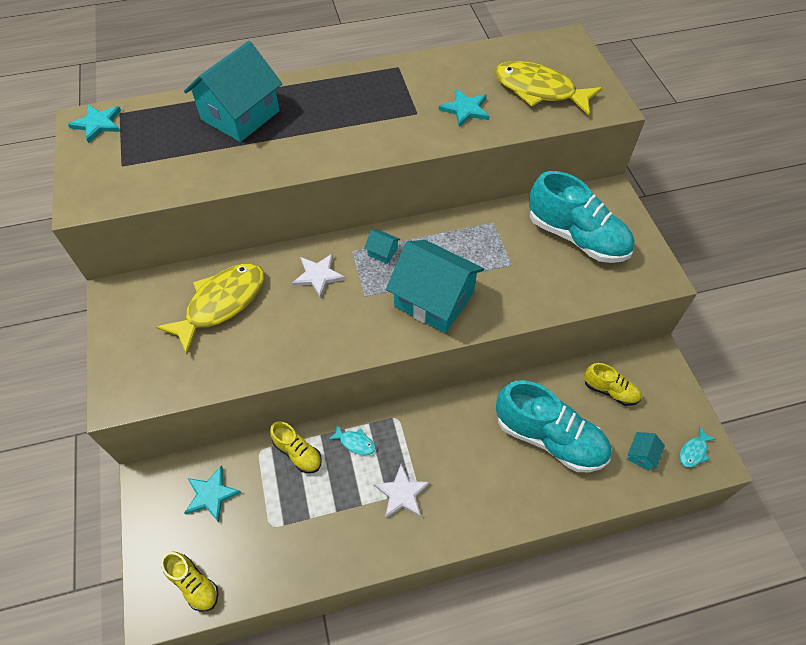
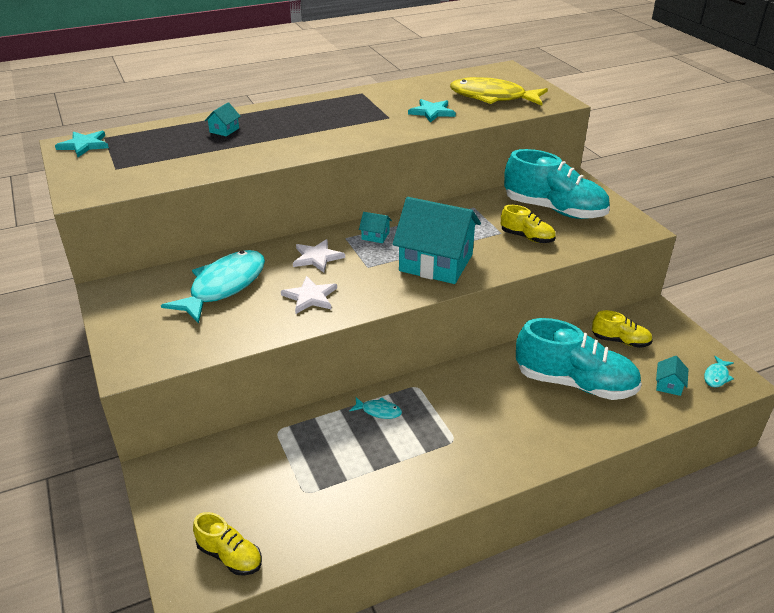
camera: 10 degrees left, 20 degrees down
(211, 494) = (232, 474): turquoise star -> none
(221, 303) = (224, 286): yellow fish -> turquoise fish
(240, 115) = (224, 130): turquoise house -> turquoise house, size x0.40
(298, 453) = (319, 427): yellow shoe -> yellow shoe (527, 237)
(402, 493) = (440, 446): white star -> white star (310, 297)

